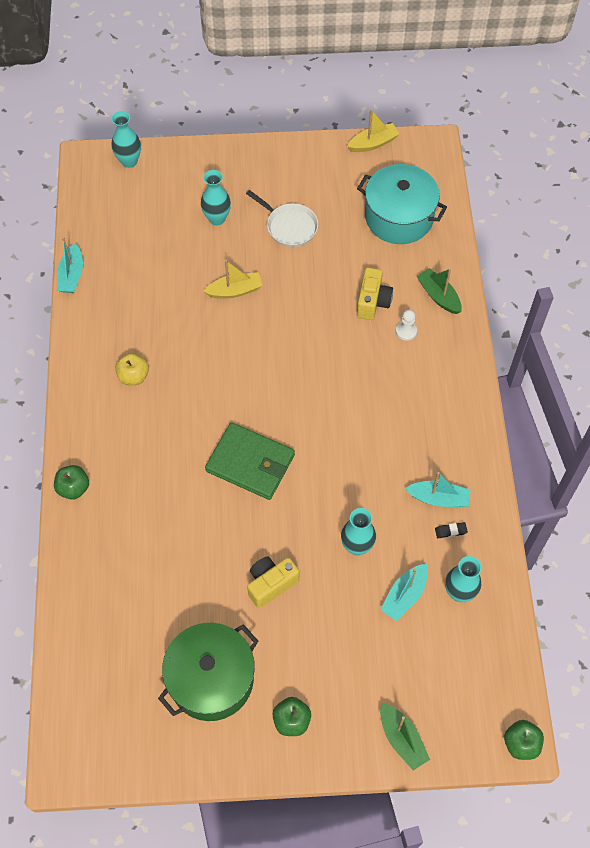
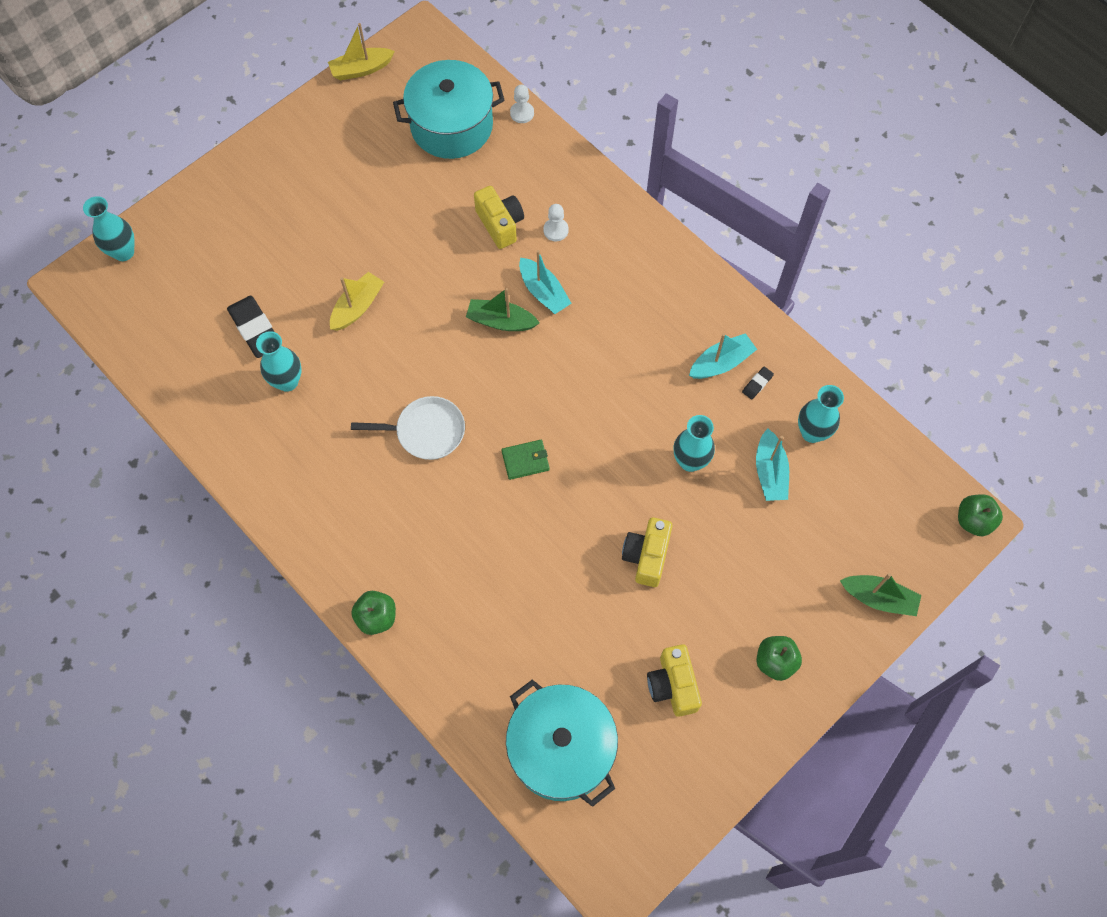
camera: 40 degrees left, 5 degrees up
(72, 275) = (172, 411): turquoise boat -> turquoise boat (543, 292)
(107, 659) = (561, 749): none -> turquoise pot
(133, 376) = (334, 464): yellow apple -> none
(162, 261) = (255, 329): none -> black eraser
(211, 679) = (673, 685): green pot -> yellow camera
(217, 218) = (273, 248): turquoise vase -> turquoise vase (287, 381)
(250, 463) = (525, 460): green wallet -> green wallet, size x0.48
(289, 226) = (353, 206): white pan -> white pan (426, 431)
(373, 143) = (361, 69): yellow boat -> yellow boat turned 135 degrees counterclockwise
(438, 296) = (556, 176): green boat -> green boat (501, 321)
(453, 240) = (522, 113): none -> white pawn

